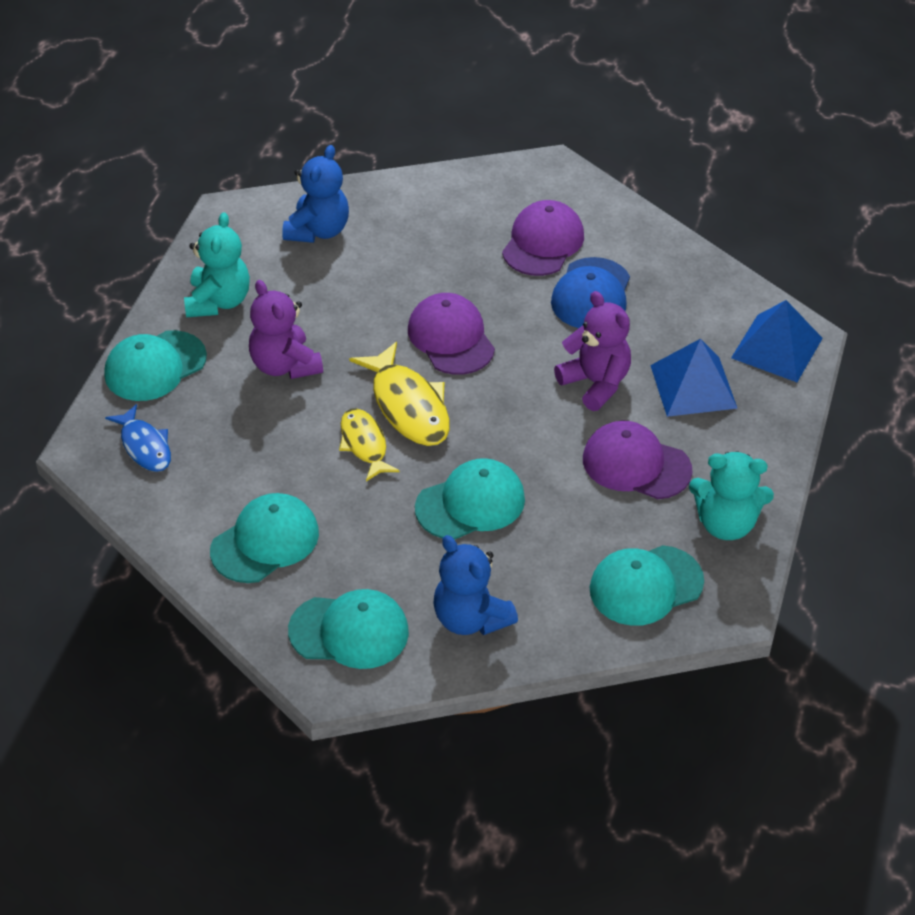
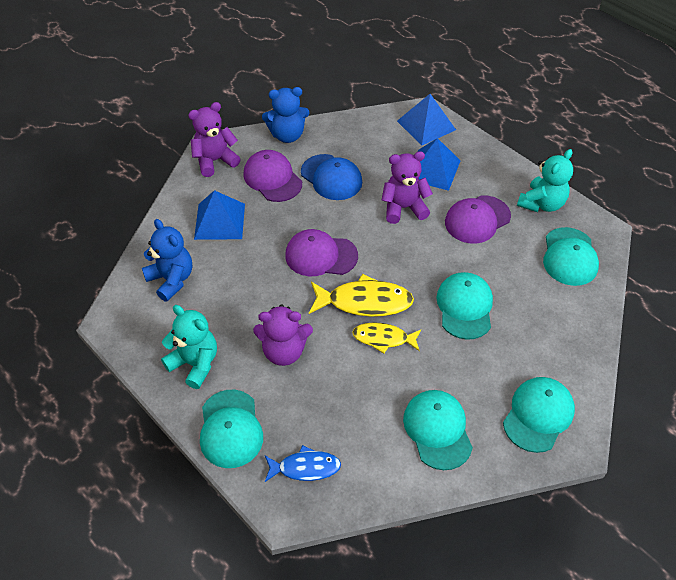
camera: 60 degrees left, 5 degrees up
(435, 229) = (219, 221): none -> blue pyramid
(470, 618) = (556, 347): blue teddy bear -> blue teddy bear (287, 135)
(529, 181) = (215, 161): none -> purple teddy bear

